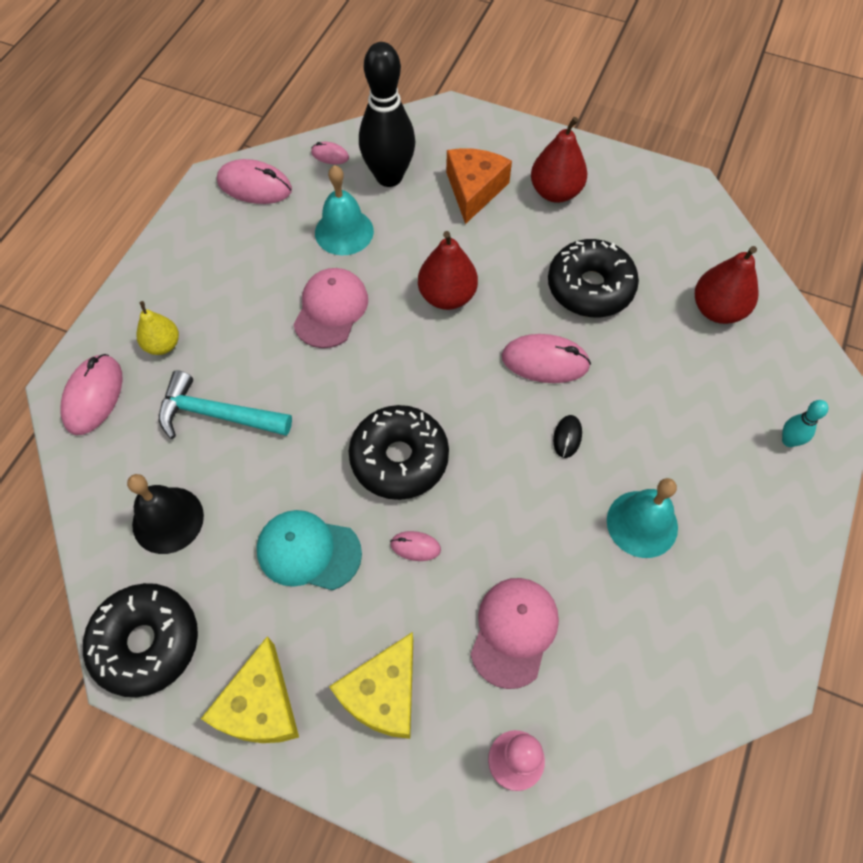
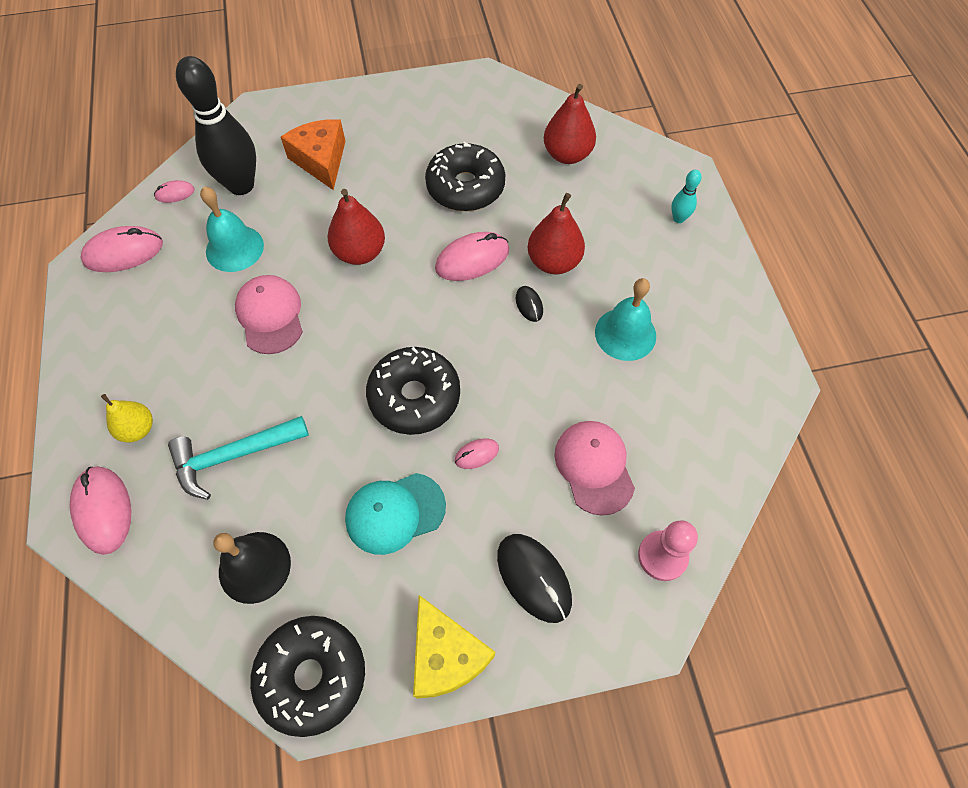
camera: 35 degrees left, 0 degrees up
(383, 693) = (534, 578): yellow cheese -> black mouse
(555, 192) = (387, 130): red pear -> red pear (554, 262)

